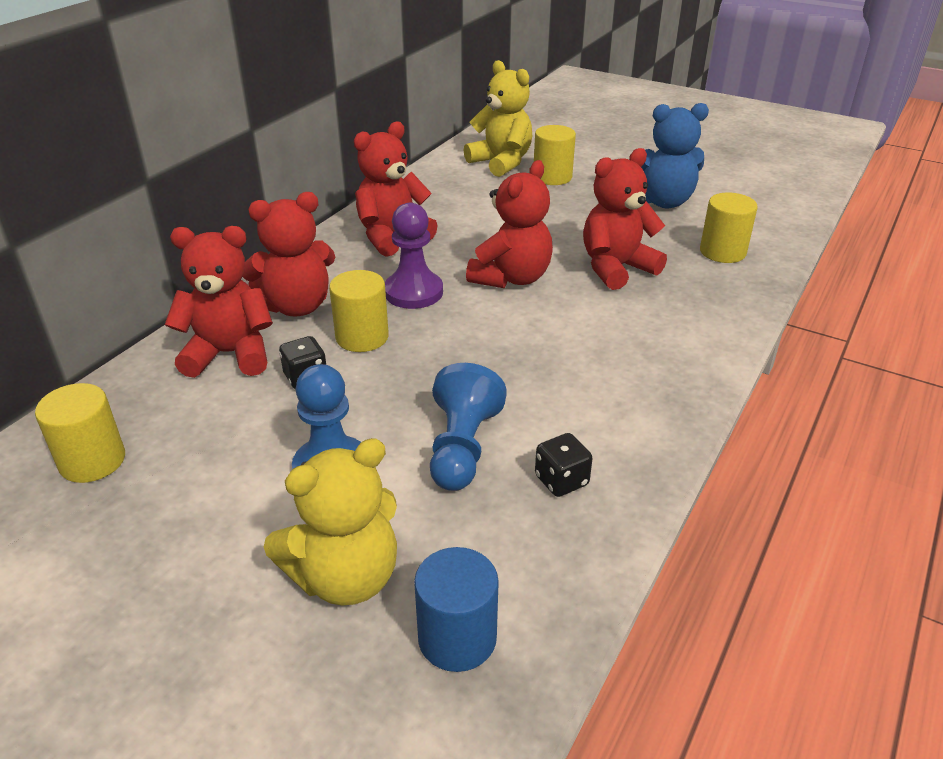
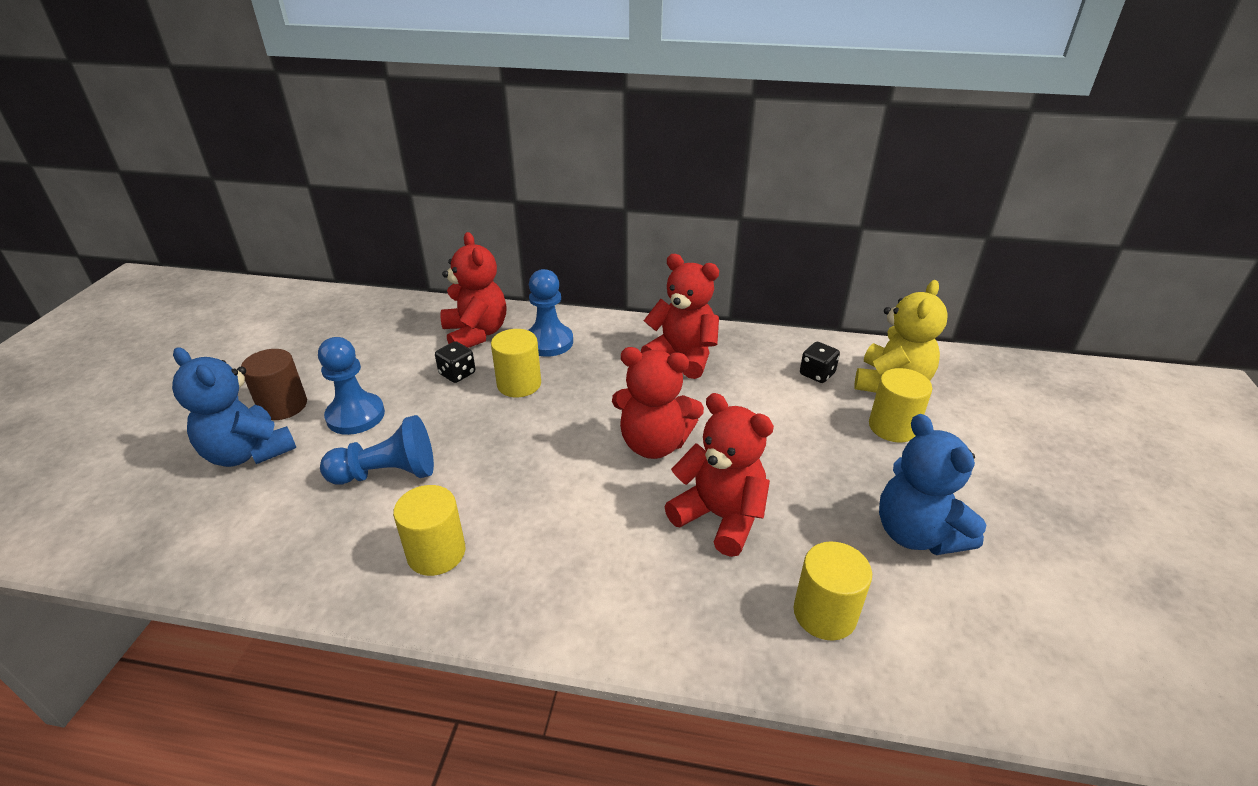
camera: 70 degrees right, 0 degrees up
(92, 461) = (354, 324): yellow cylinder -> yellow cylinder (436, 553)
(256, 541) = (283, 406): none -> brown cylinder
(297, 306) = (548, 342): red teddy bear -> blue pawn
(345, 577) = (248, 452): yellow teddy bear -> blue teddy bear
(413, 292) = (597, 392): purple pawn -> none
(457, 638) = (186, 519): blue cylinder -> none
(561, 480) = (352, 541): black dice -> black dice (817, 374)

